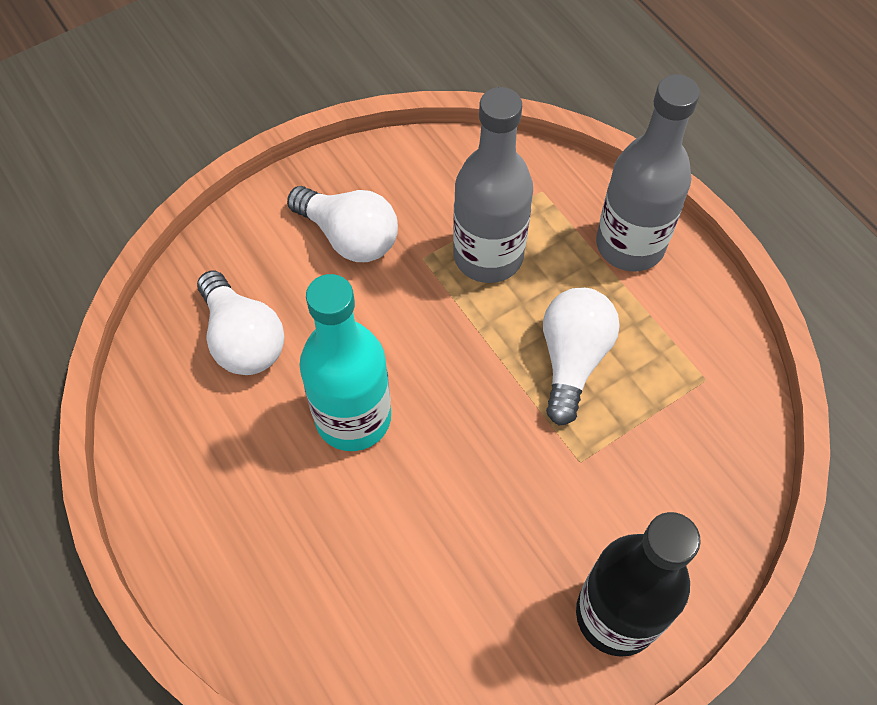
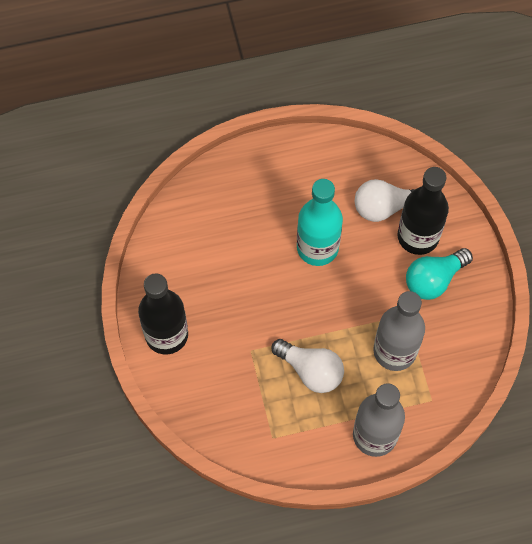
camera: 110 degrees right, 5 degrees up
(282, 277) = (418, 236): none -> black bottle
(349, 237) = (434, 279): white light bulb -> turquoise light bulb

